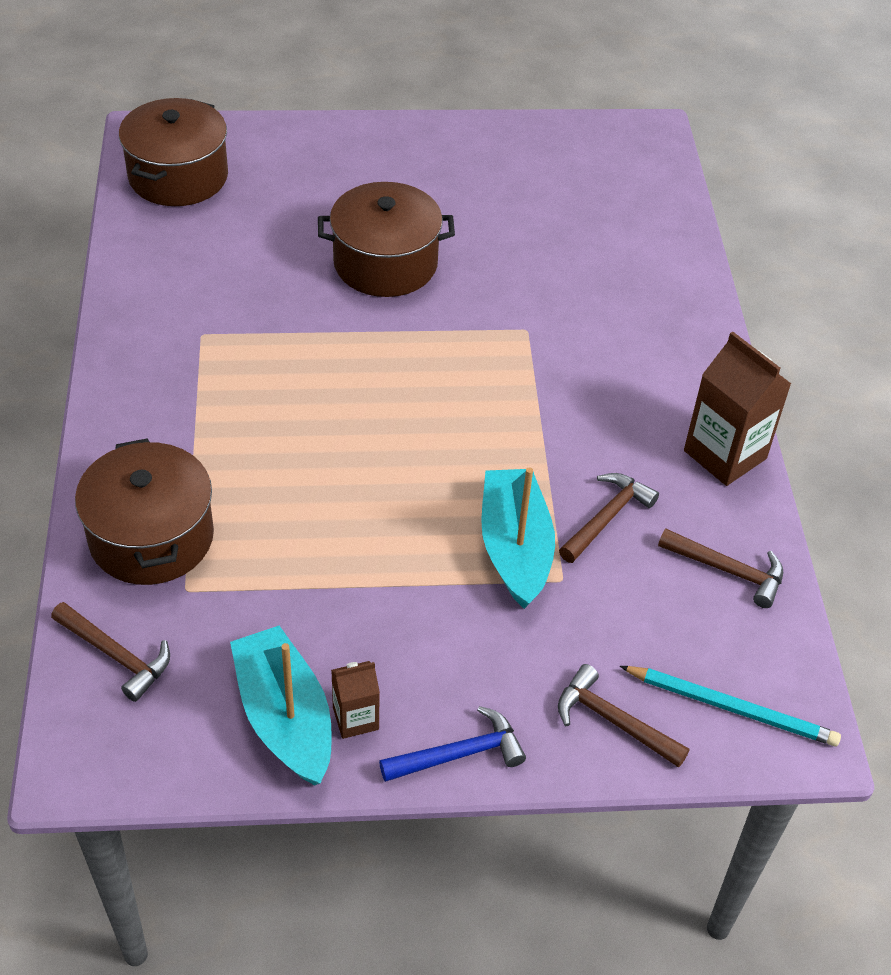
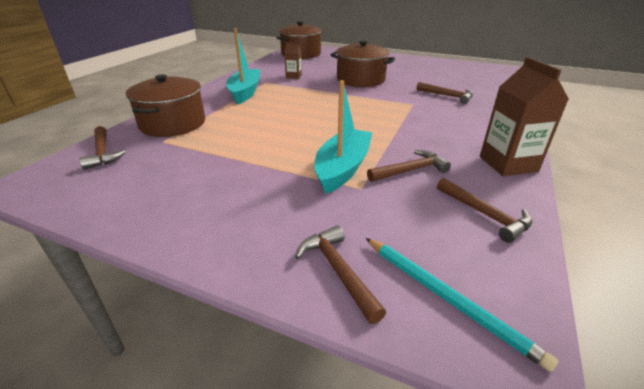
camera: 30 degrees right, 15 degrees down
(285, 717) = (139, 198): turquoise boat -> turquoise boat (245, 92)
(355, 718) = (174, 211): brown carton -> brown carton (293, 76)
(460, 754) = (213, 250): blue hammer -> none
(572, 280) = (447, 96): none -> brown hammer

